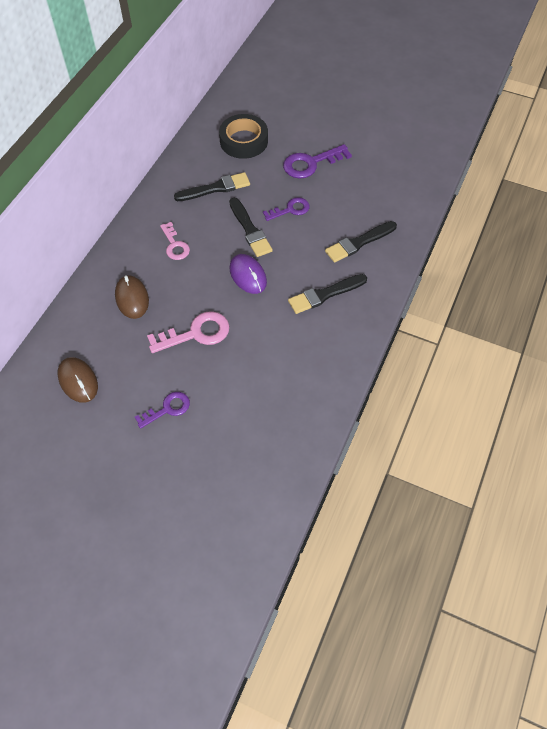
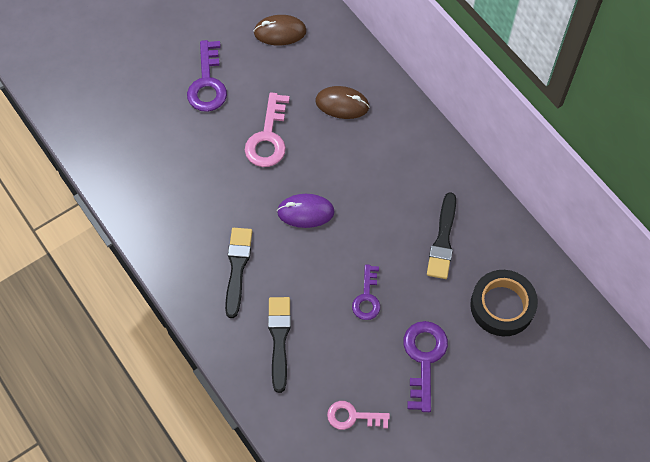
camera: 120 degrees right, 5 degrees up
(167, 409) = (207, 83): purple key -> purple key, size x1.54
(175, 245) = (385, 166): pink key -> pink key (352, 416)
(250, 230) = (363, 243): black brush -> none

